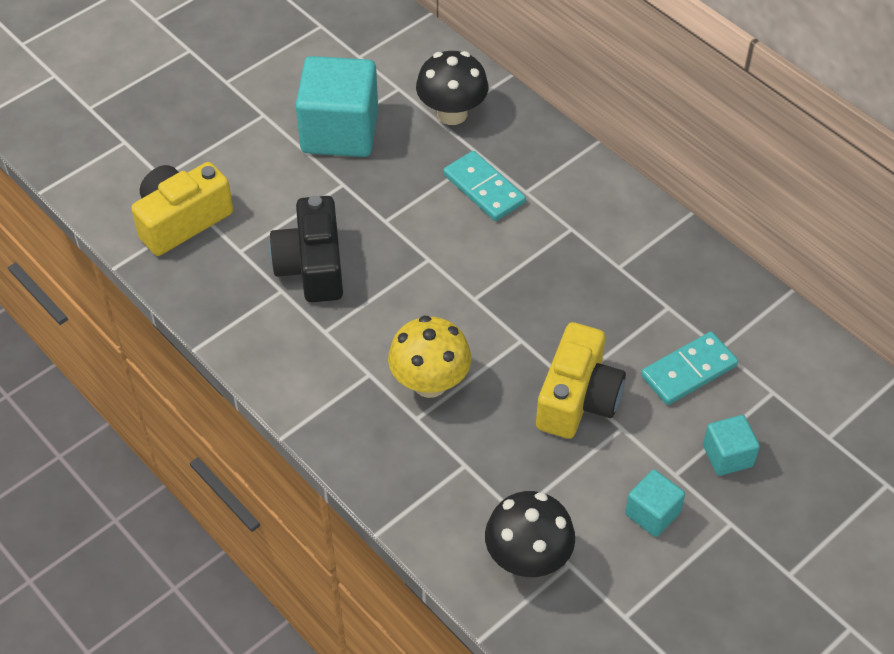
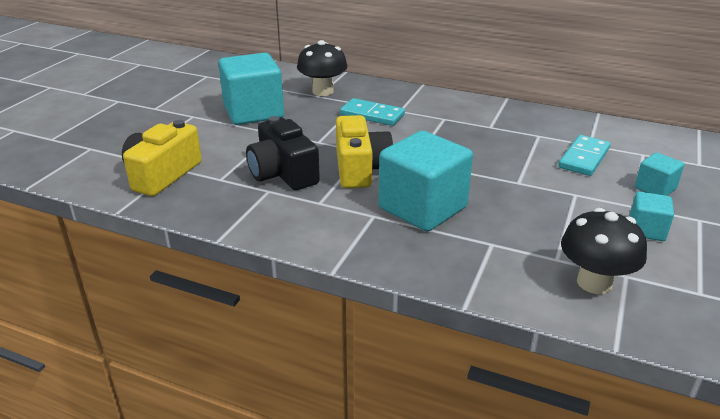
camera: 25 degrees left, 20 degrees down
(430, 383) = (422, 208): yellow mushroom -> turquoise cube
(578, 398) = (531, 188): yellow camera -> yellow camera (360, 169)

